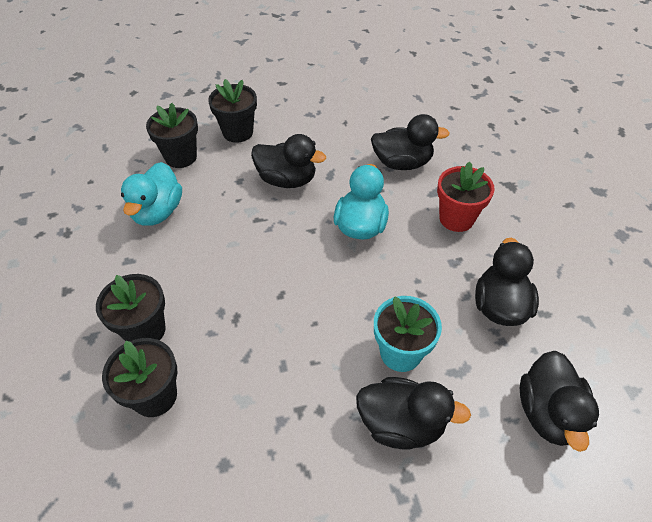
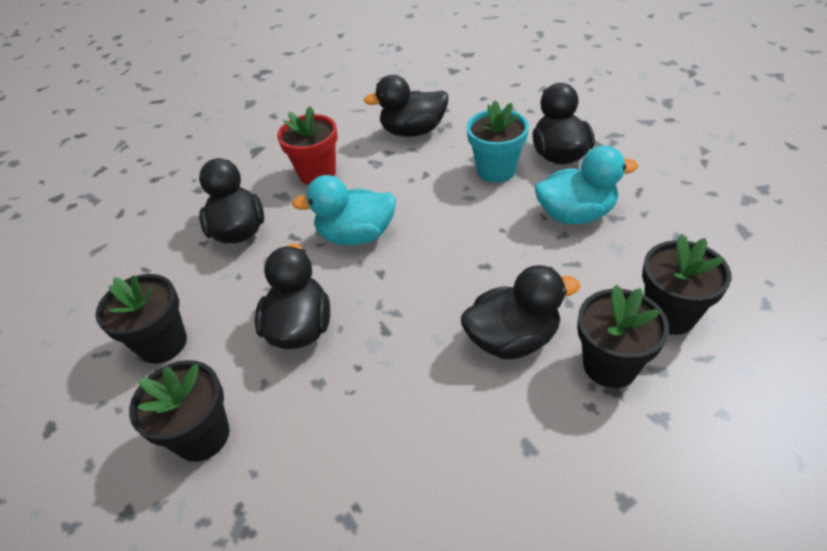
camera: 105 degrees left, 5 degrees down
(157, 212) = (422, 461): turquoise duck -> turquoise duck (575, 214)
(181, 157) = (285, 496): black flower pot -> black flower pot (163, 343)
(548, 413) = (496, 97): black duck -> black duck (512, 339)

